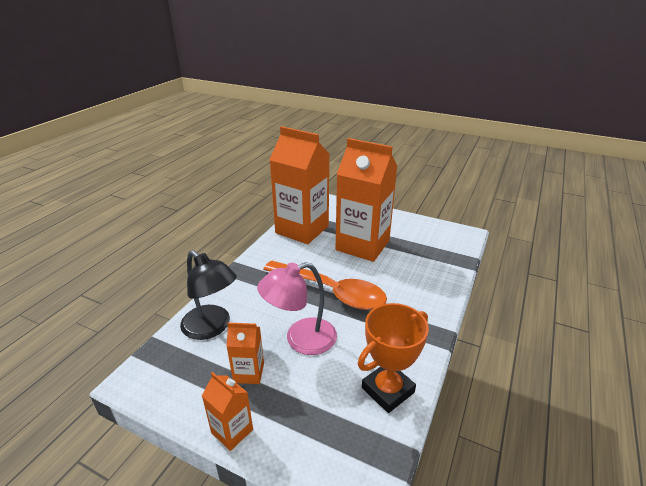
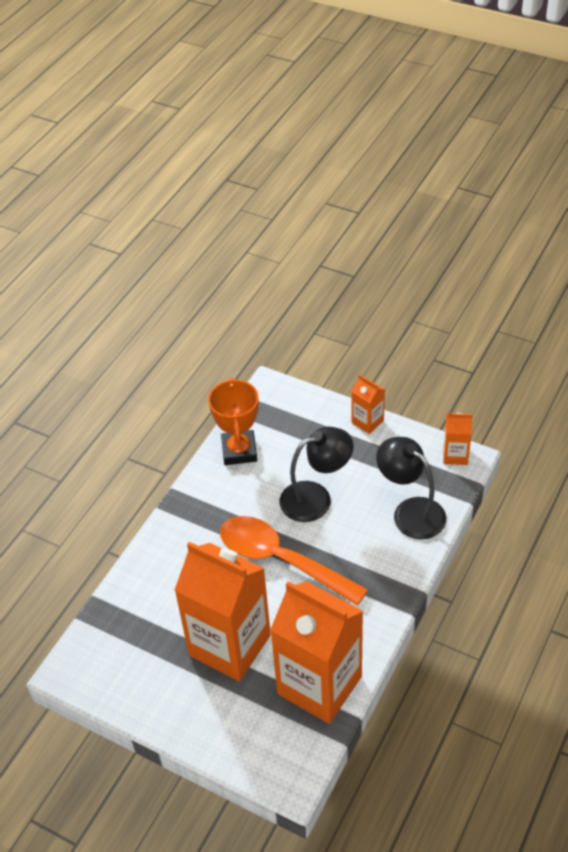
camera: 175 degrees left, 15 degrees up
(249, 373) = (362, 465): orange carton -> orange carton (455, 455)
(301, 339) = (316, 498): pink lamp -> black lamp
(388, 390) = (239, 451): orange trophy -> orange trophy turned 60 degrees counterclockwise

